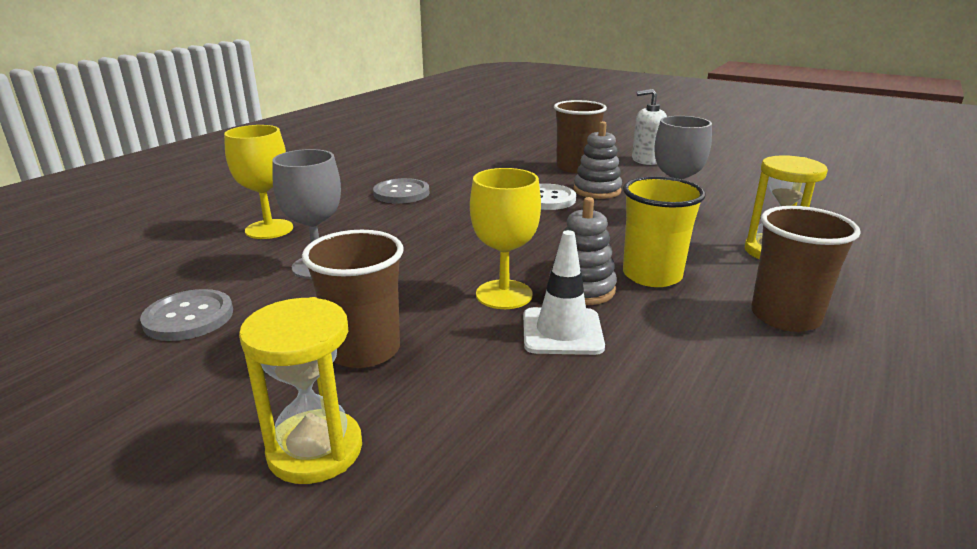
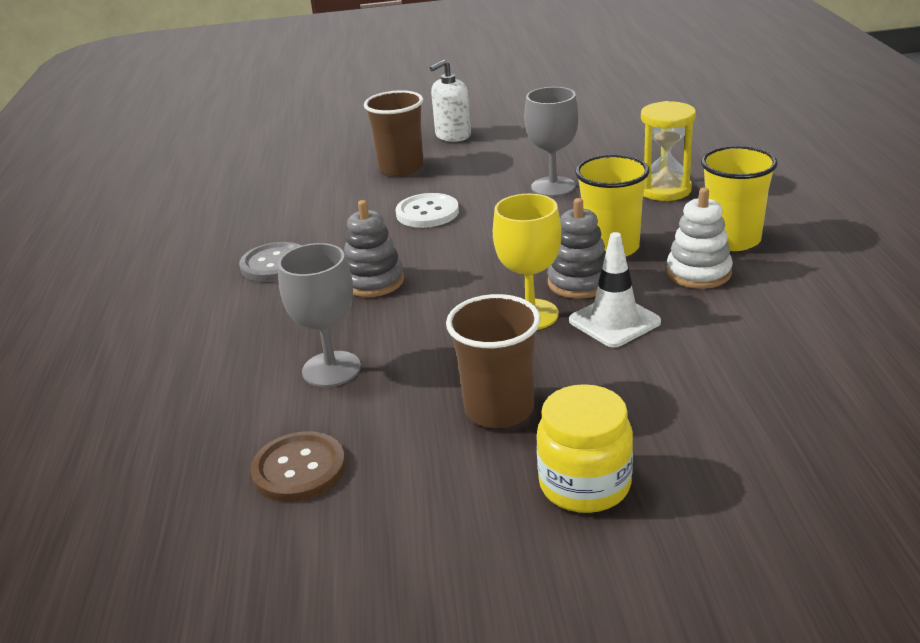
camera: 35 degrees left, 5 degrees up
(189, 317) = (299, 469): grey button -> brown button
(269, 229) = (205, 361): yellow goblet -> none
(315, 450) = (585, 484): yellow hourglass -> yellow jar
(597, 190) = (457, 186): grey stacking toy -> grey stacking toy (374, 282)
(705, 329) = (698, 273): none -> white stacking toy
(785, 317) = (732, 240): brown cup -> yellow cup

